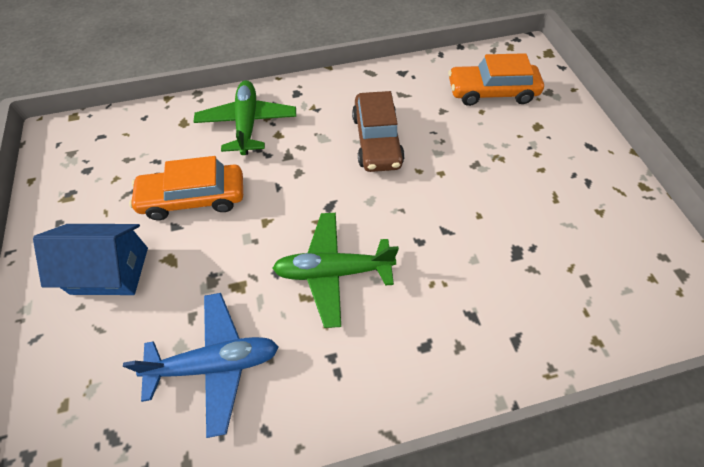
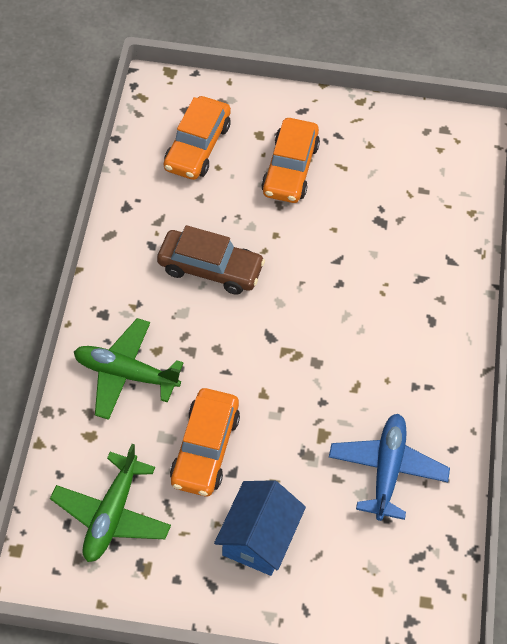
camera: 70 degrees left, 0 degrees up
(333, 271) = (340, 358): green plane -> green plane (112, 514)
(520, 159) = (290, 169): none -> orange car

